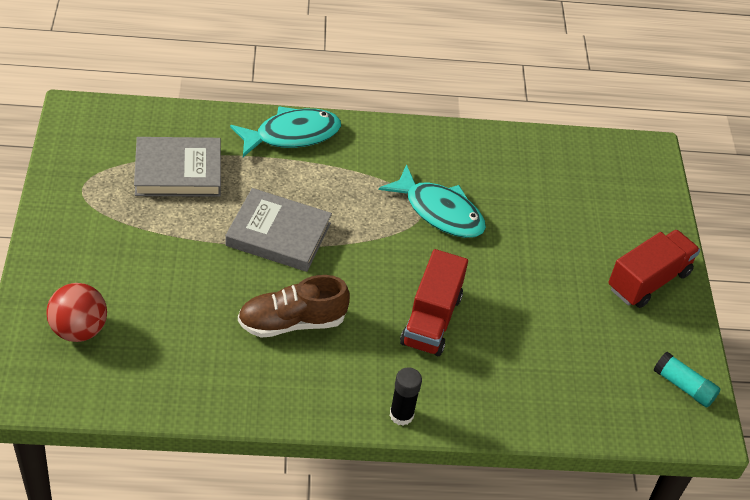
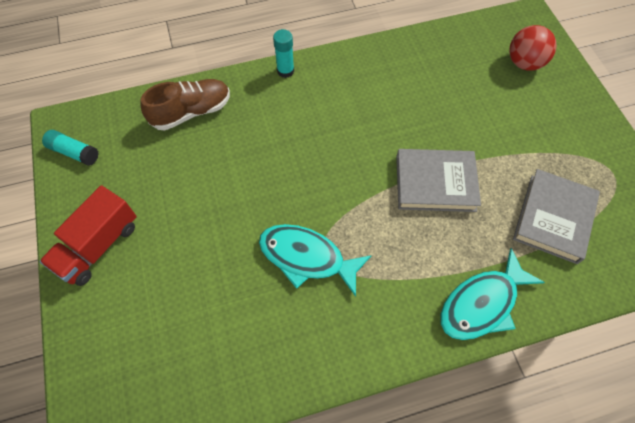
camera: 170 degrees right, 15 degrees up
(178, 171) = (553, 218): grey book -> grey book turned 45 degrees counterclockwise
(292, 322) = (387, 112): brown shoe -> brown shoe (191, 112)
(401, 415) = (285, 71): black glue stick -> turquoise glue stick
(431, 320) = (284, 146): red truck -> none

